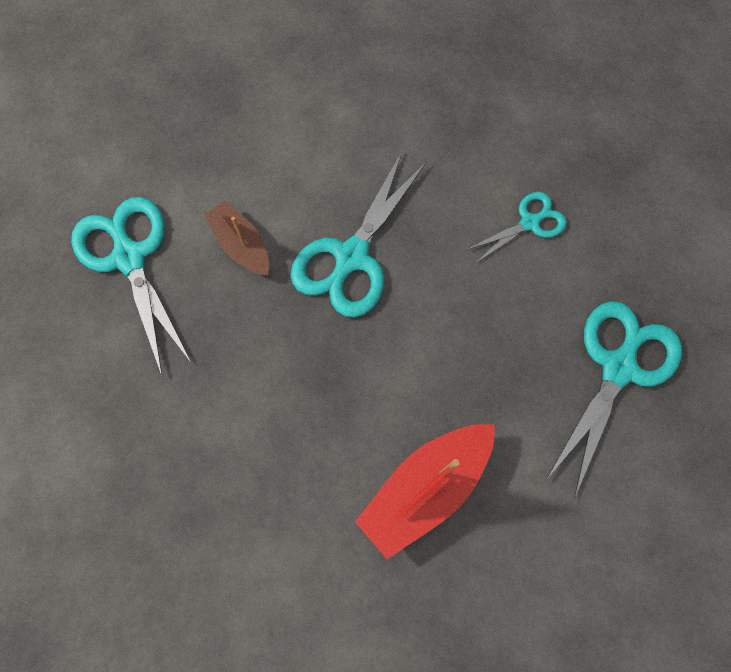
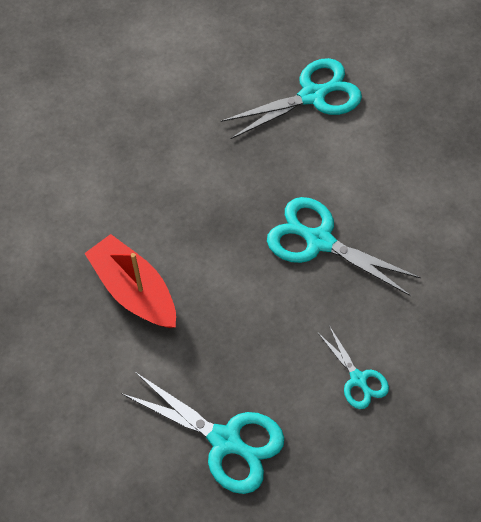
camera: 90 degrees right, 10 degrees down
(241, 245) = (326, 165): brown boat -> none

